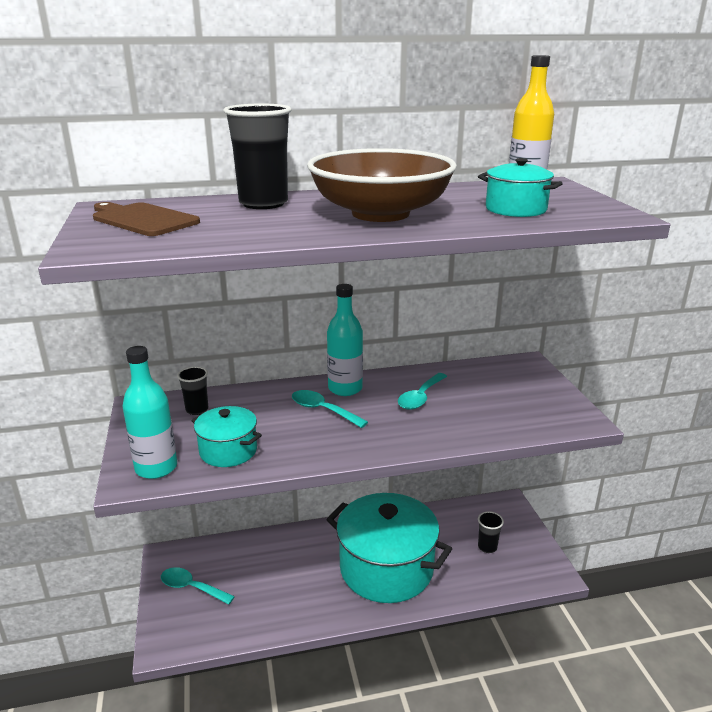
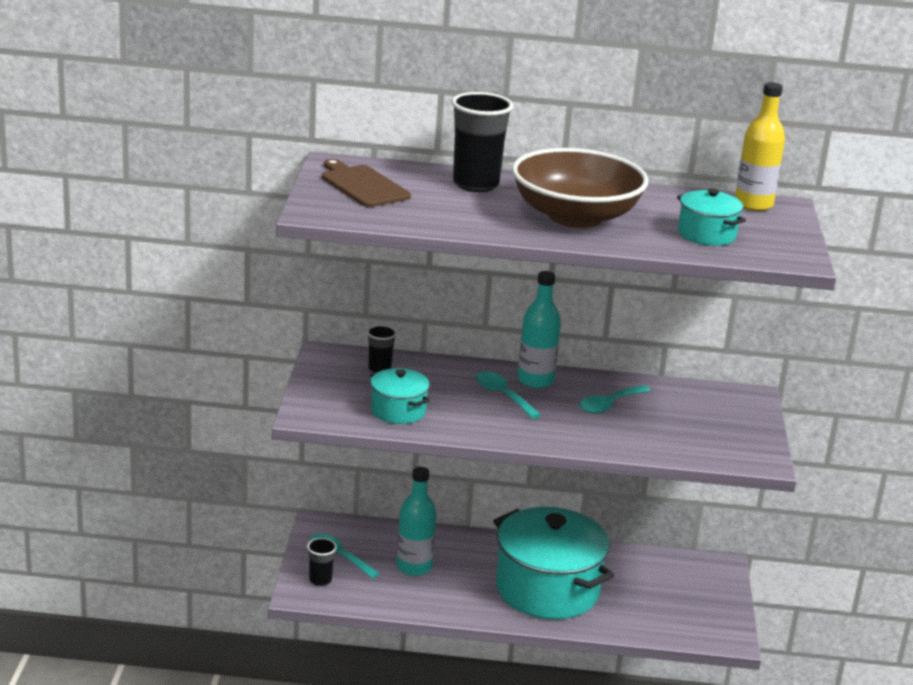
camera: 15 degrees right, 0 degrees up
(156, 468) = (330, 410): turquoise bottle -> turquoise bottle (414, 567)
(487, 547) = (670, 598): black cup -> black cup (320, 580)

